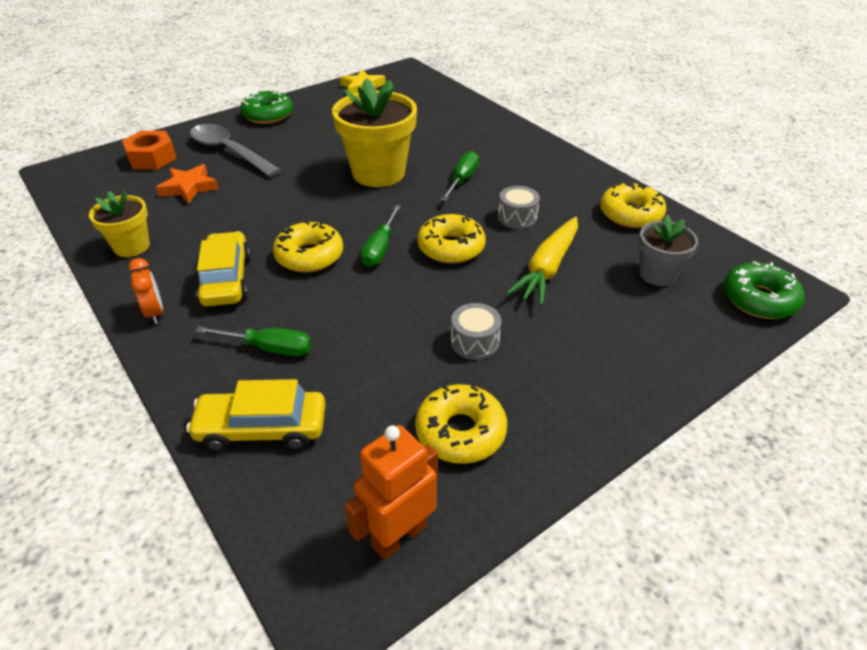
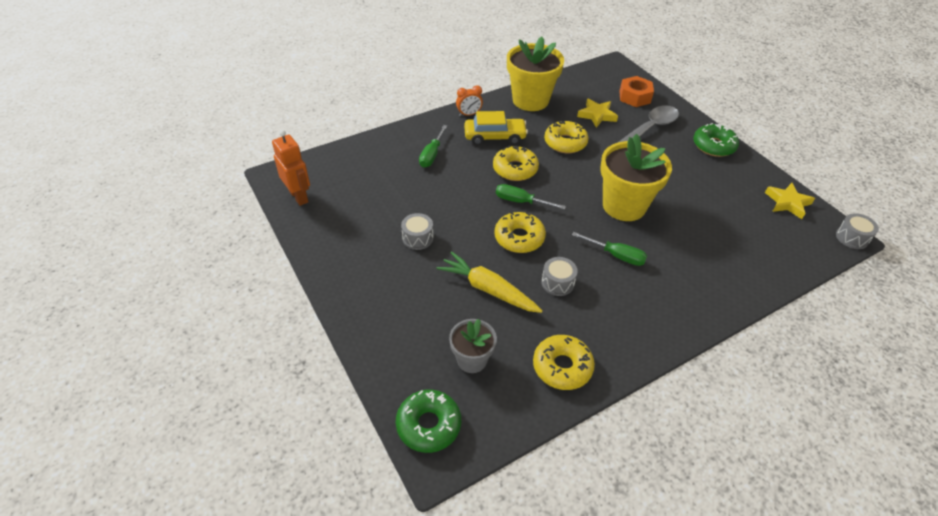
camera: 95 degrees right, 5 degrees up
(132, 246) = (530, 100): yellow flower pot -> yellow flower pot, size x1.79
(189, 187) = (597, 115): orange star -> yellow star
(262, 428) = (375, 154): yellow car -> none
(406, 67) = (852, 238): none -> grey drum
(460, 432) = (350, 223): yellow donut -> yellow donut (565, 142)

